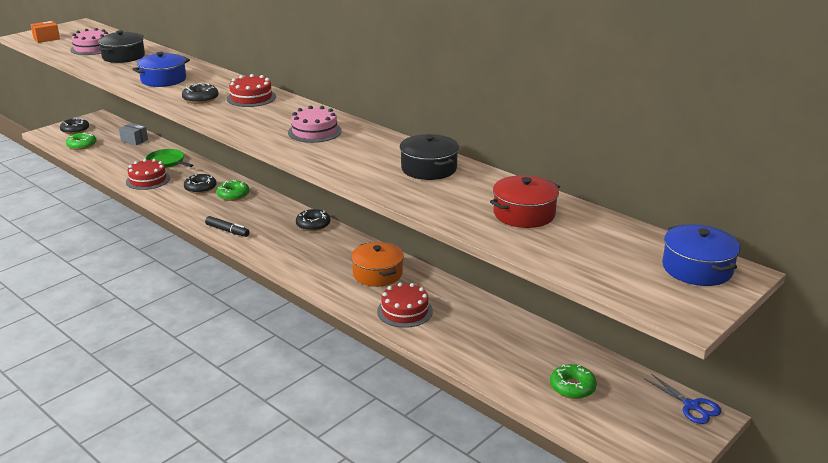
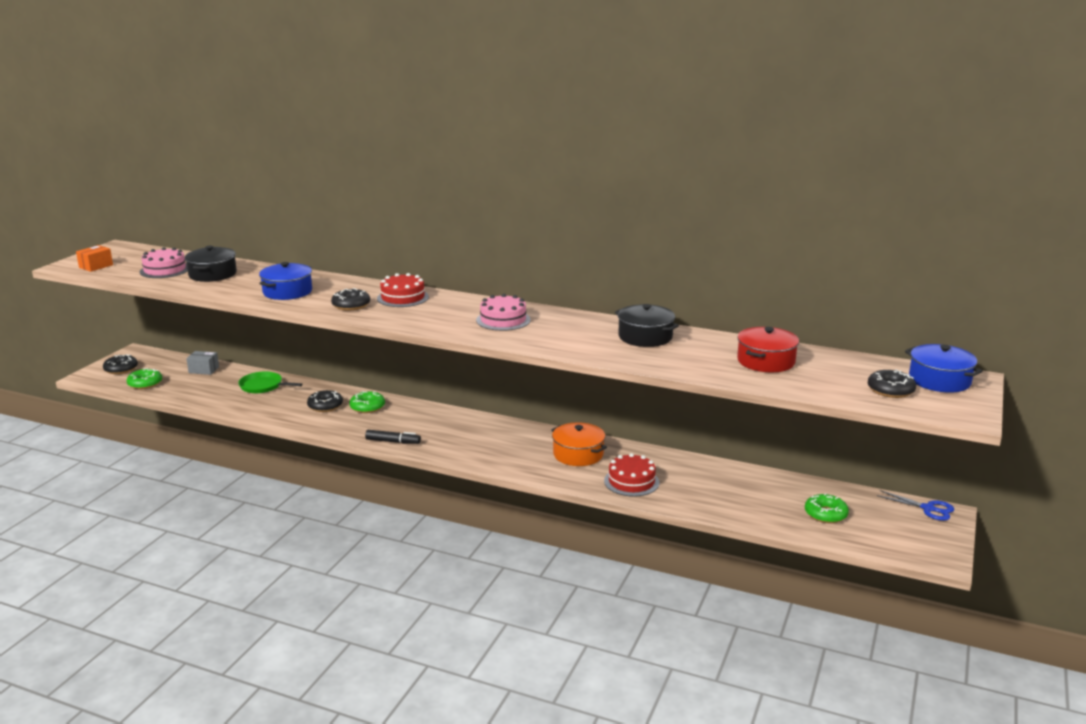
camera: 20 degrees left, 5 degrees down
(148, 180) = (258, 407): red cake -> none
(313, 225) = (476, 421): black donut -> black donut (890, 390)

